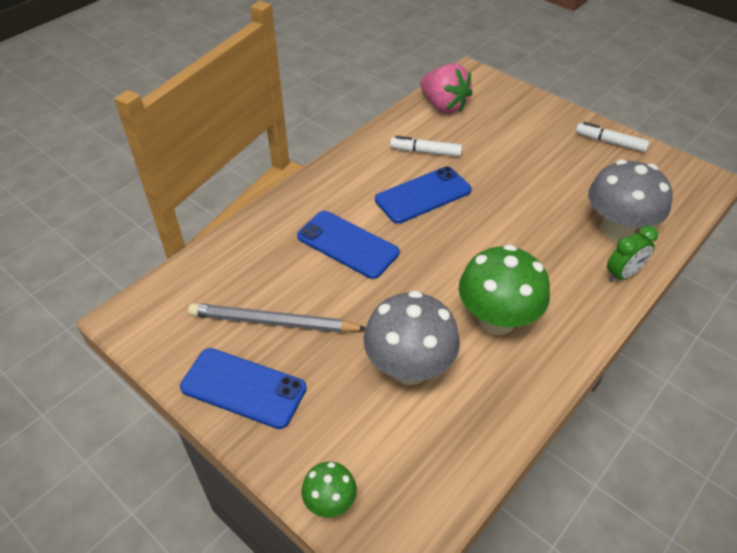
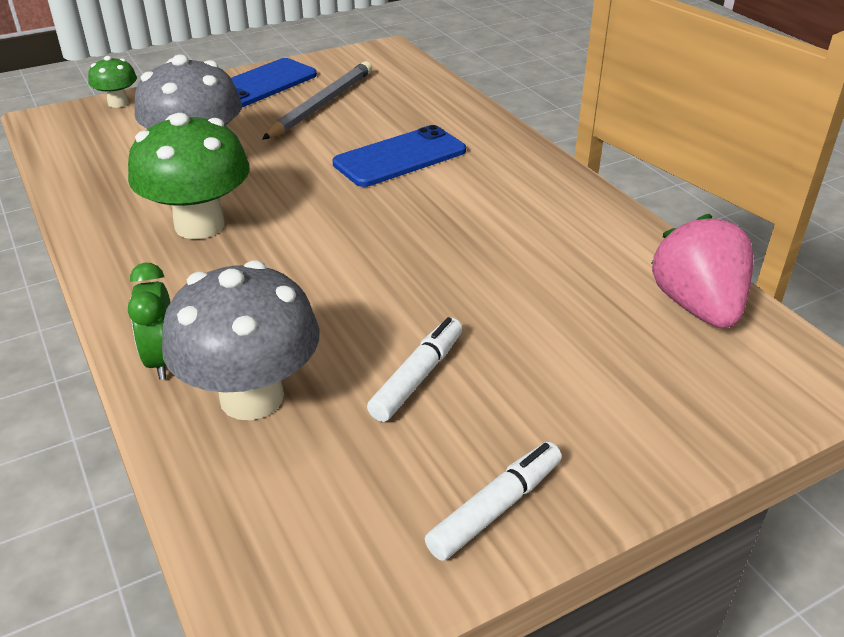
camera: 110 degrees right, 10 degrees down
(423, 195) = (458, 227): blue phone -> none
(426, 152) = (561, 254): white marker -> white marker (417, 377)
(443, 106) = (697, 306): pink strawberry -> pink strawberry turned 105 degrees clockwise

